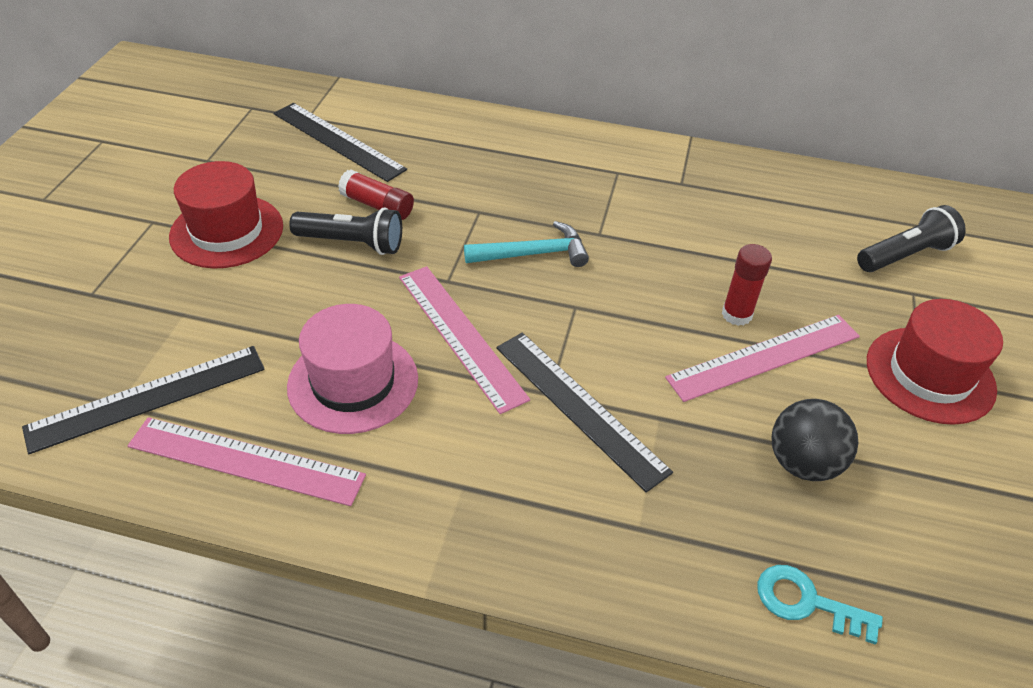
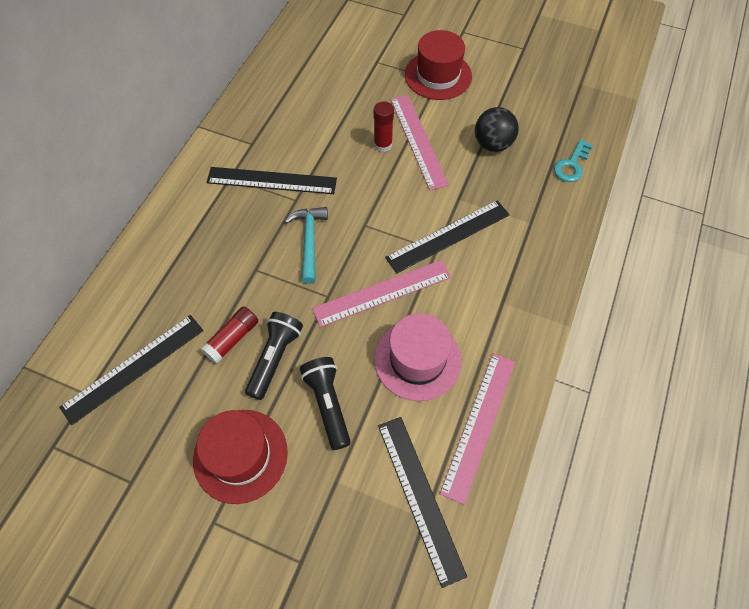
camera: 80 degrees left, 15 degrees up
(624, 208) = (271, 180): none -> black ruler
(905, 255) = (345, 55): black flashlight -> black flashlight (327, 404)

